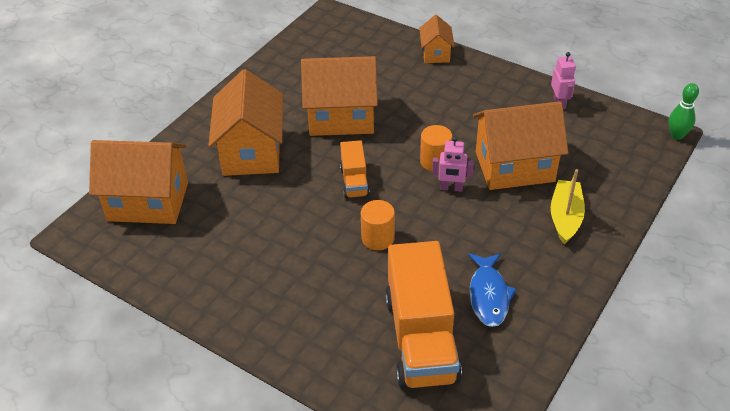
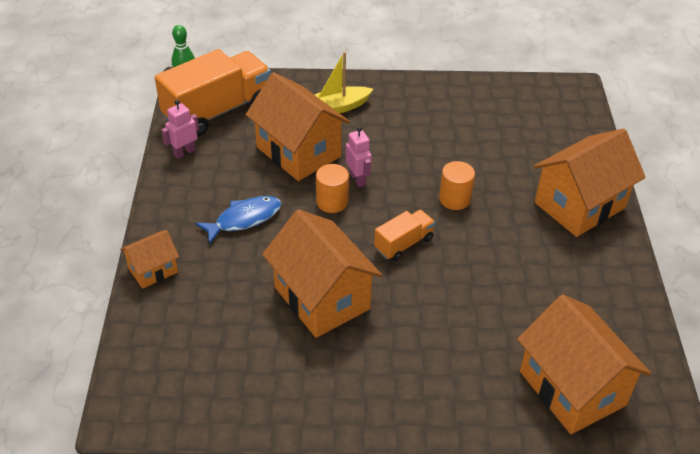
camera: 125 degrees left, 0 degrees up
(251, 152) = (432, 344): orange house -> orange house (579, 205)
(421, 338) = (521, 138): orange truck -> orange truck (217, 111)
(488, 295) = (451, 120): blue fish -> blue fish (244, 219)

